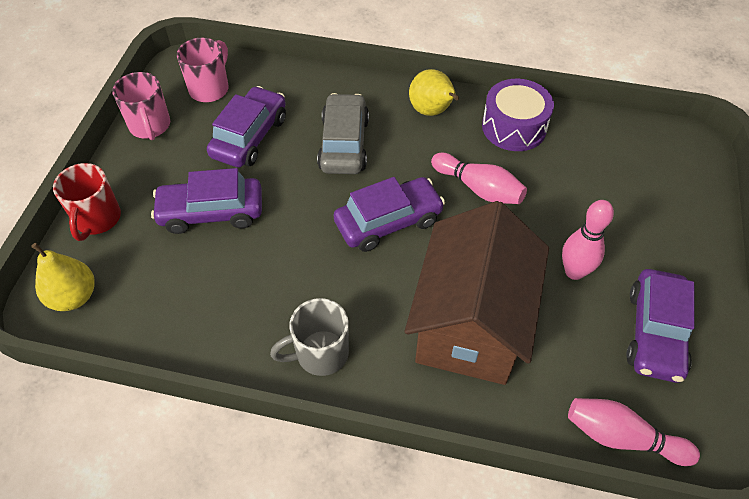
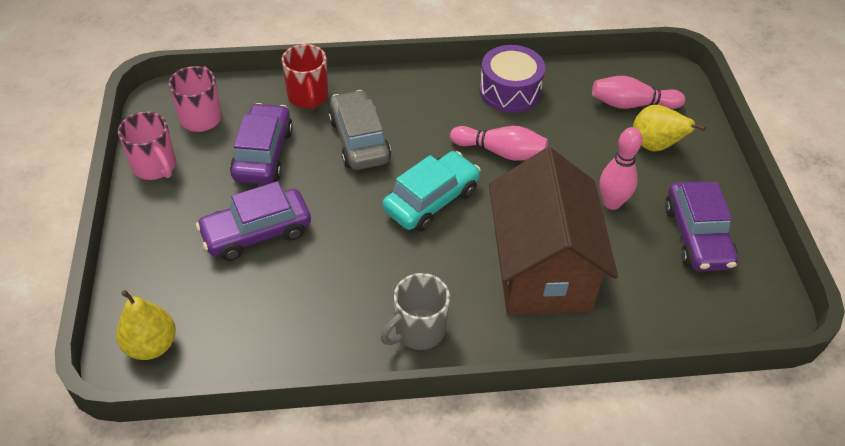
camera: 20 degrees left, 5 degrees down
(97, 219) = (141, 267): red mug -> red mug (308, 97)
(388, 222) = (431, 200): purple car -> turquoise car
(432, 111) = (429, 93): yellow pear -> yellow pear (655, 146)
(622, 437) = (703, 326): pink bowling pin -> pink bowling pin (632, 104)

